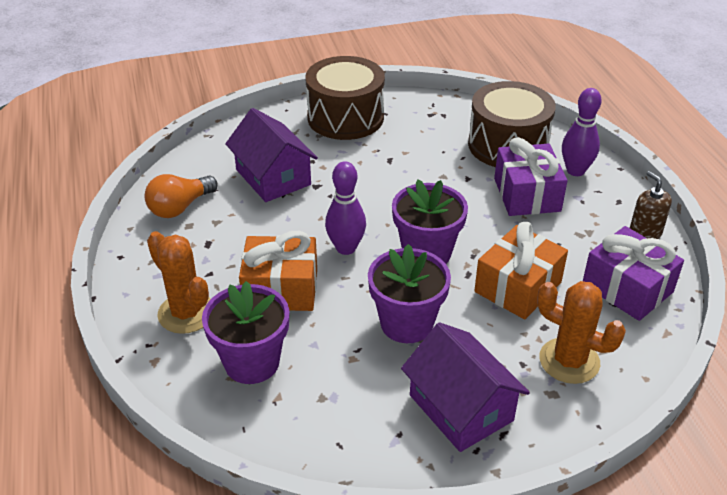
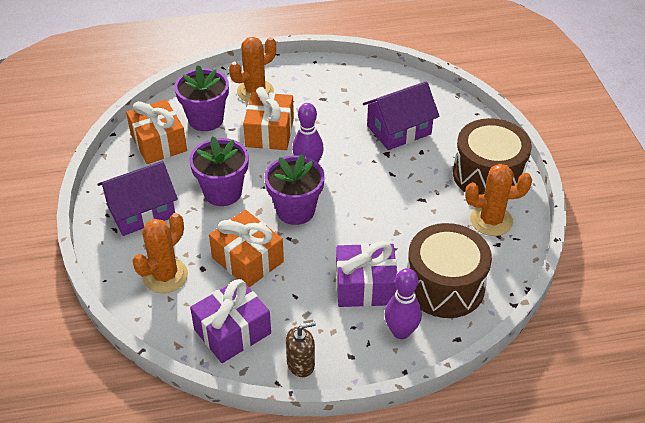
camera: 95 degrees right, 5 degrees up
(180, 207) = (364, 84): orange light bulb -> none
(309, 413) = (158, 143): none -> orange gift
(412, 117) = (491, 220): none -> orange cactus

